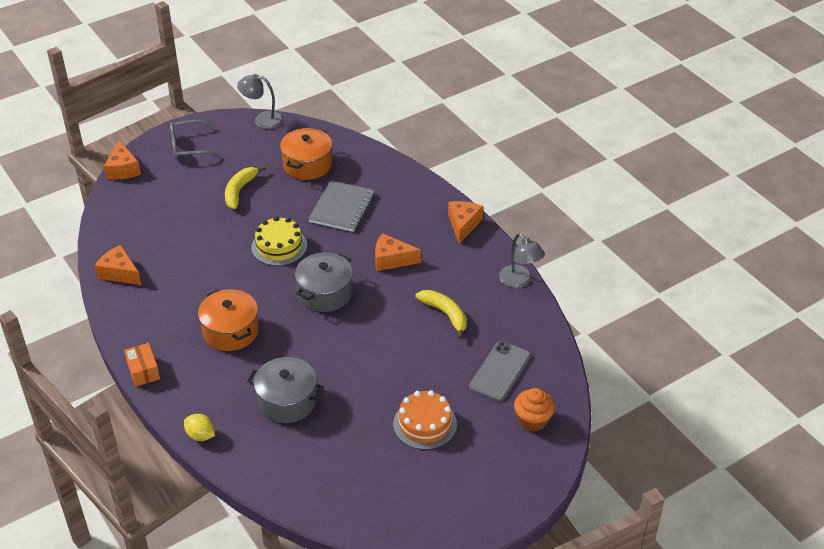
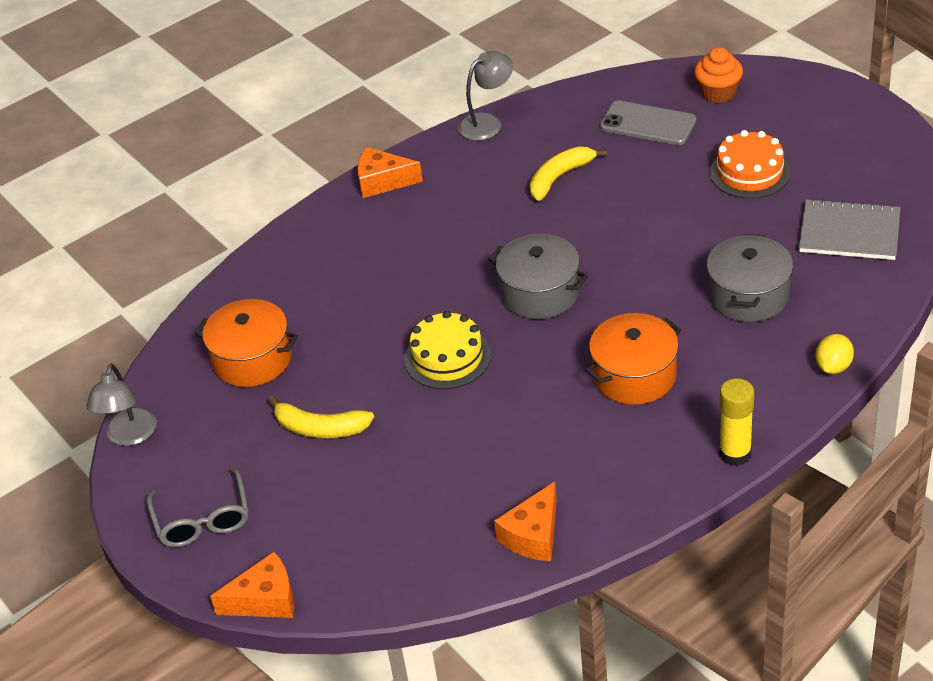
camera: 90 degrees left, 0 degrees up
(143, 371) = (735, 454): orange box -> yellow glue stick
(341, 208) = (354, 305): grey notebook -> grey notebook (849, 232)
(392, 259) = (461, 238): orange cheese -> none

